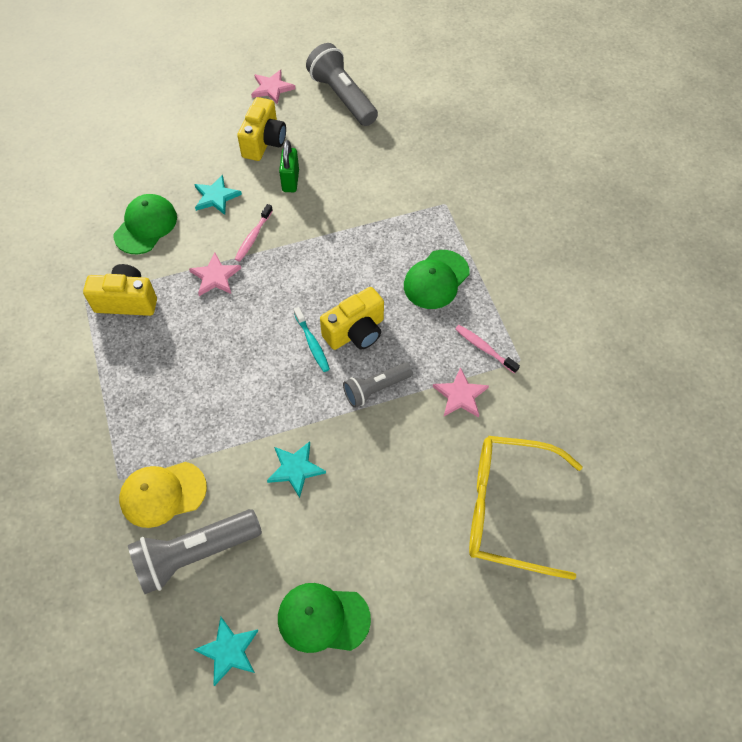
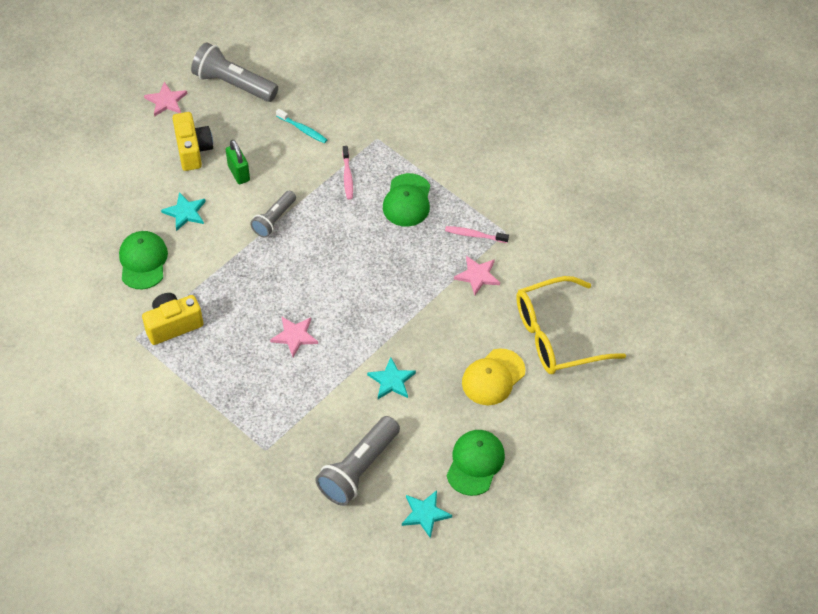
camera: 30 degrees left, 5 degrees down
(162, 494) = (306, 443): yellow cap -> yellow cap (493, 377)
(215, 277) = (231, 275): pink star -> pink star (294, 336)
(253, 237) = (240, 231): pink toothbrush -> pink toothbrush (347, 176)
(312, 343) = (344, 289): turquoise toothbrush -> turquoise toothbrush (303, 129)
(323, 618) = (475, 463): green cap -> green cap turned 135 degrees clockwise
(356, 332) = (371, 266): yellow camera -> none
(375, 389) = (413, 300): grey flashlight -> grey flashlight (274, 220)

